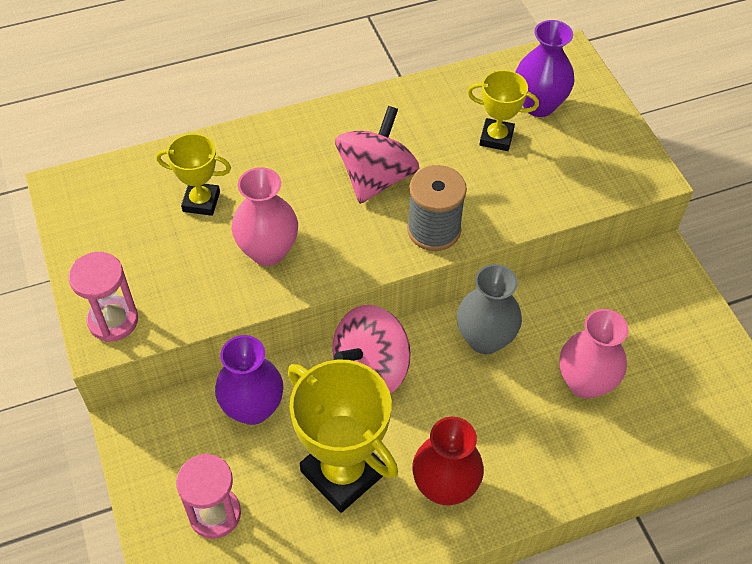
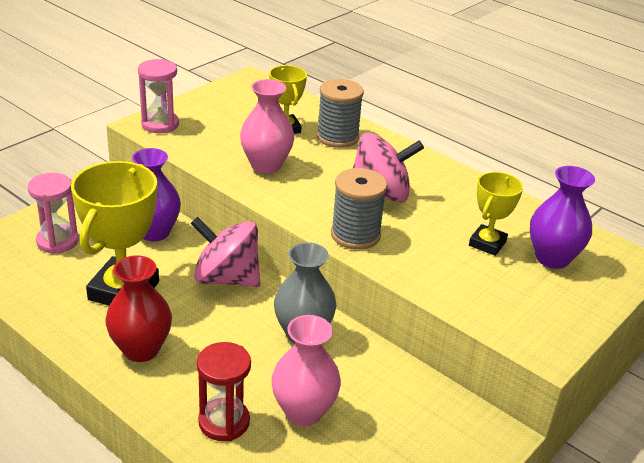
camera: 60 degrees right, 20 degrees down
(249, 163) = (337, 137): none -> grey spool
(496, 138) = (487, 243): yellow trophy -> yellow trophy turned 45 degrees clockwise
(572, 450) = (224, 422): none -> red hourglass

